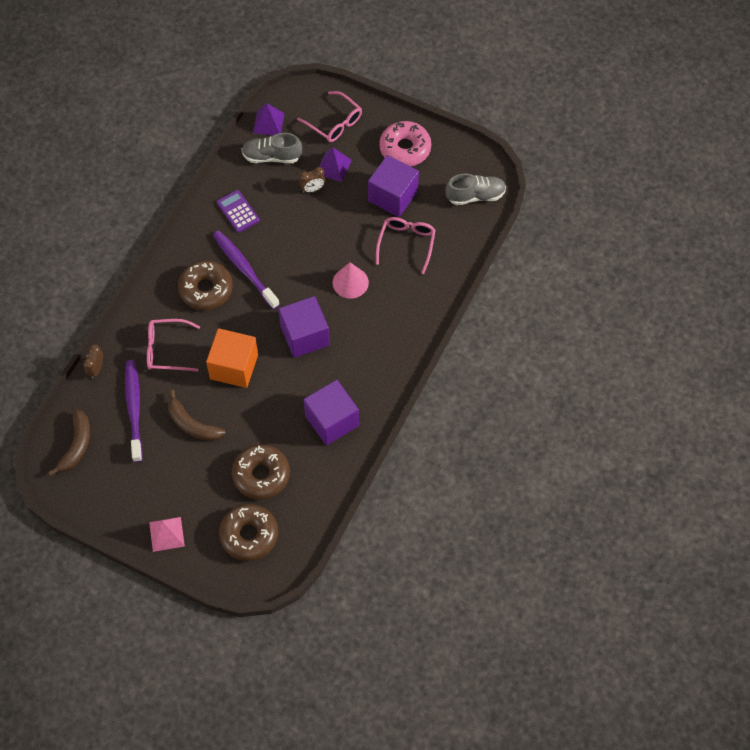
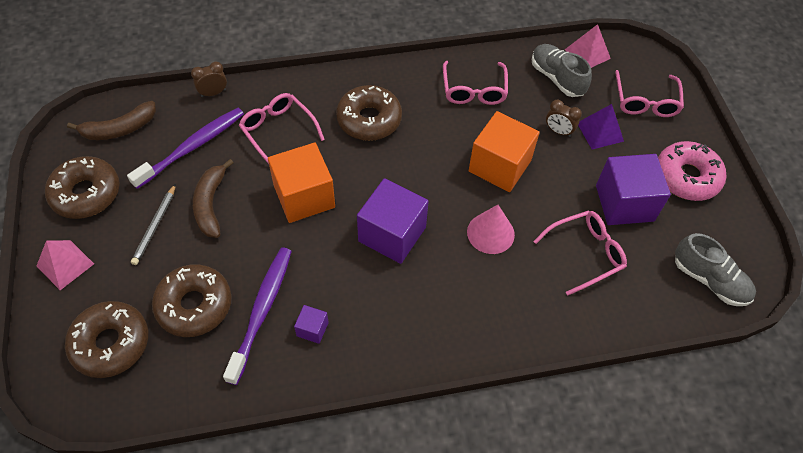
camera: 50 degrees right, 5 degrees down
(117, 494) = (86, 193): none -> brown donut
(181, 466) = (155, 226): none -> grey pencil
(238, 211) = (474, 90): purple calculator -> pink glasses
(244, 269) = (419, 134): purple toothbrush -> purple toothbrush (262, 311)
(268, 123) = (587, 54): purple pyramid -> pink pyramid
(308, 241) = (499, 166): none -> orange cube
(332, 421) = (312, 329): purple cube -> purple cube, size x0.46

